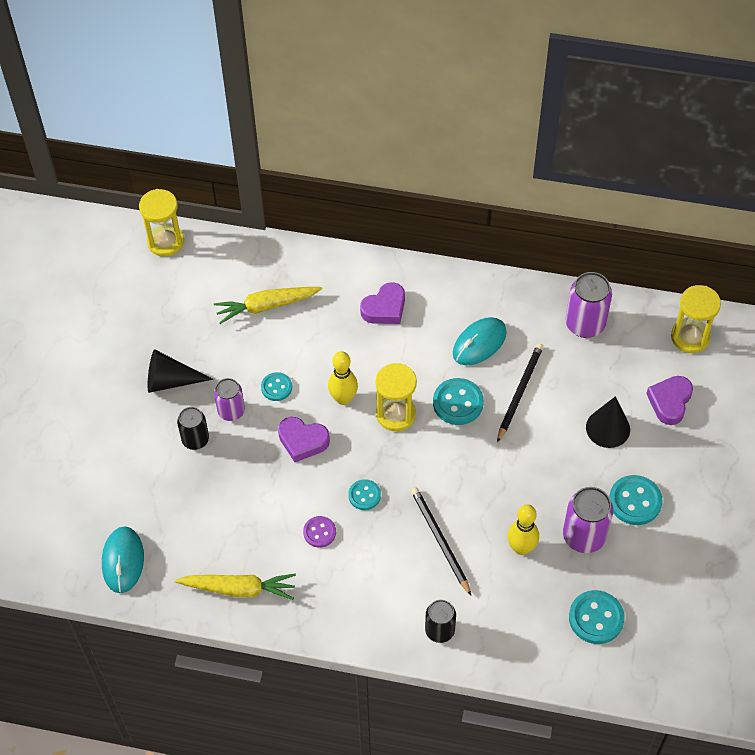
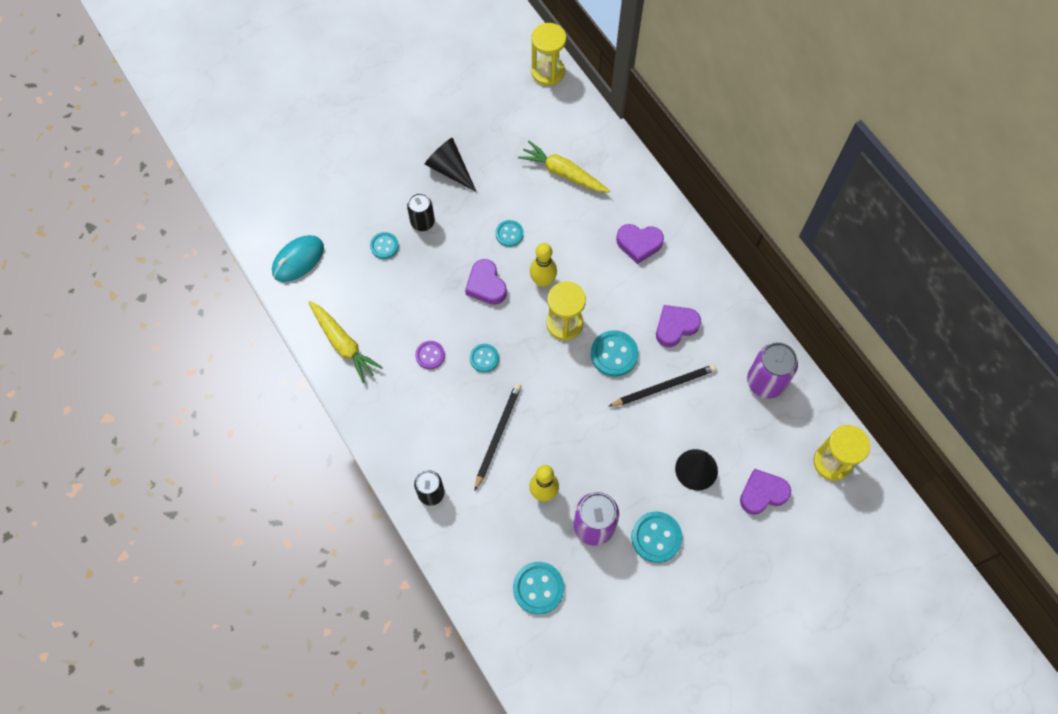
camera: 45 degrees right, 10 degrees up
(185, 485) = (384, 246): none -> turquoise button
(231, 411) = (464, 224): purple can -> none
(479, 343) = (675, 327): turquoise mouse -> purple heart

